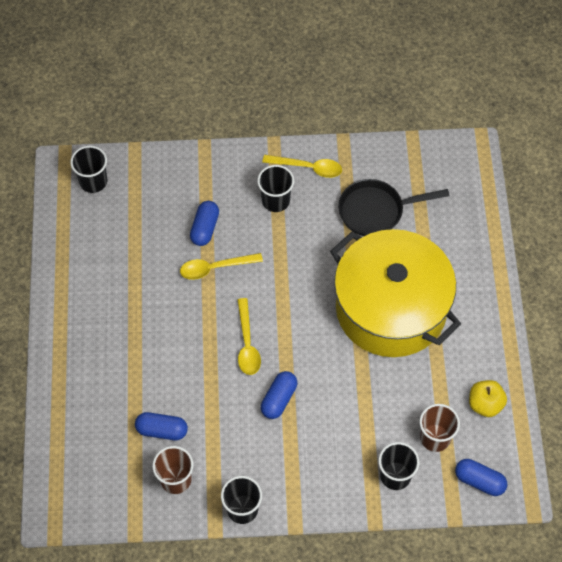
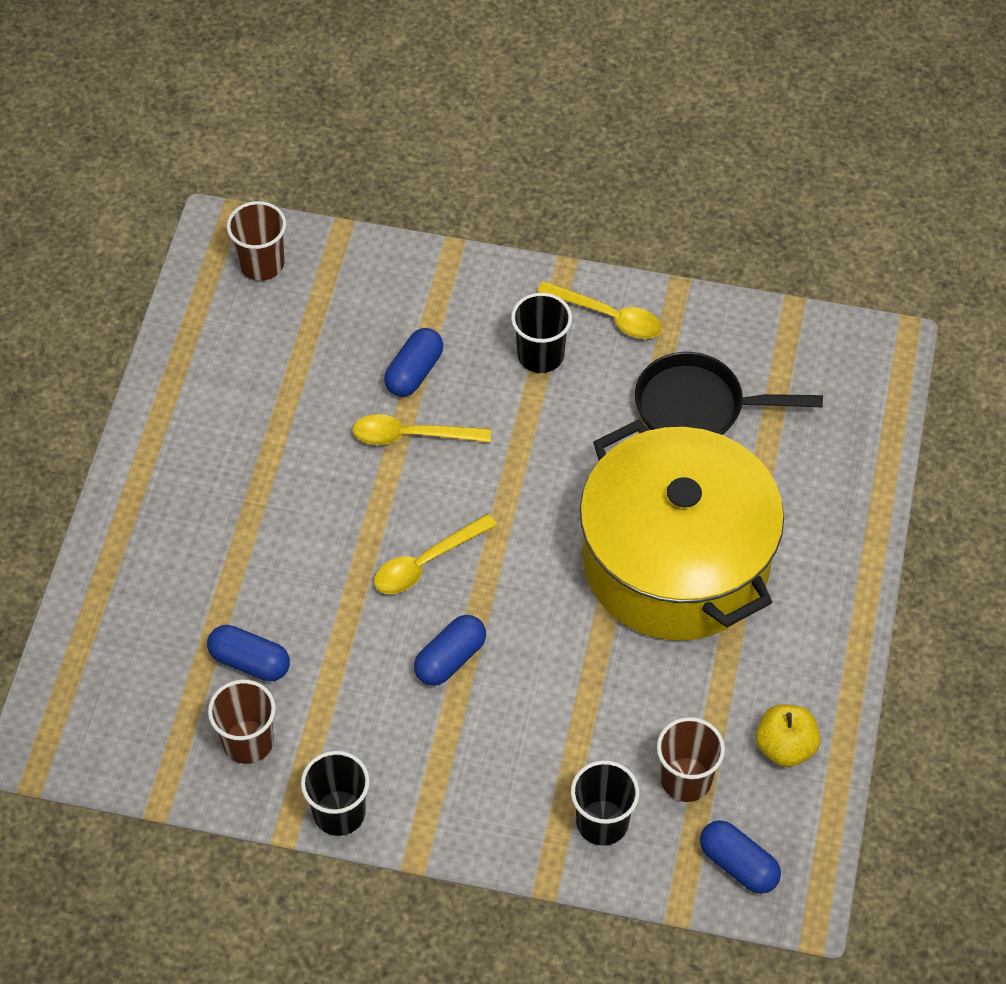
camera: 15 degrees right, 5 degrees down
(93, 181) = (261, 264): black cup -> brown cup
(247, 343) = (426, 562): yellow spoon -> yellow spoon turned 45 degrees clockwise

